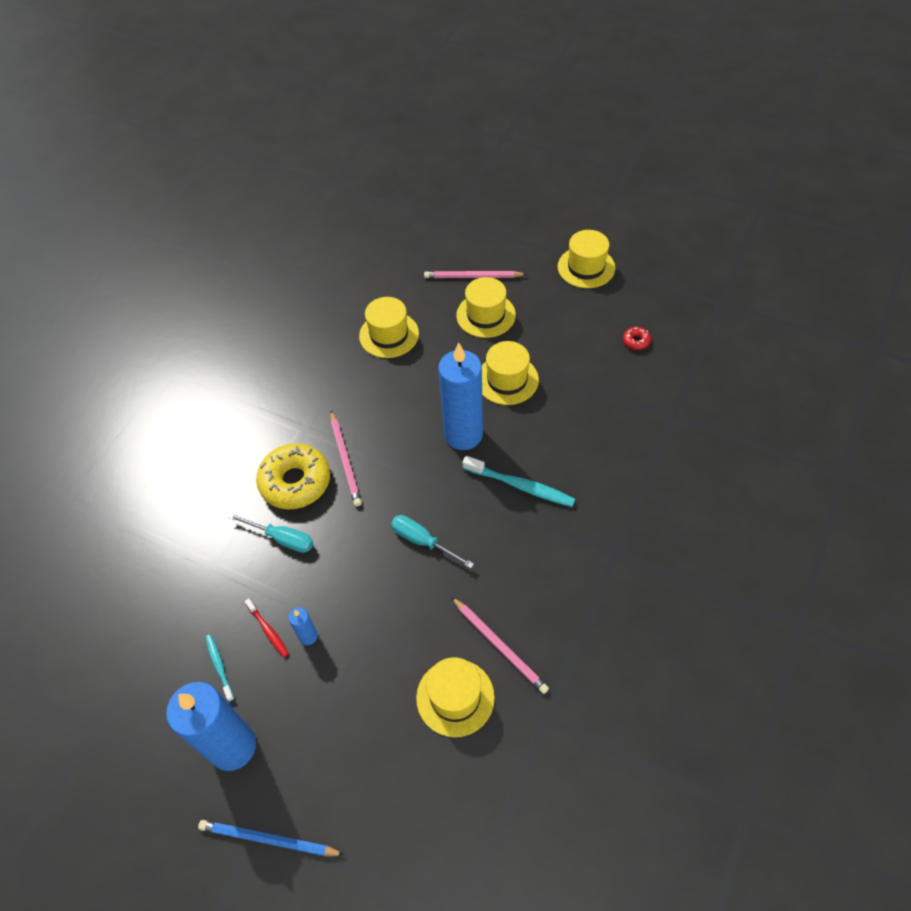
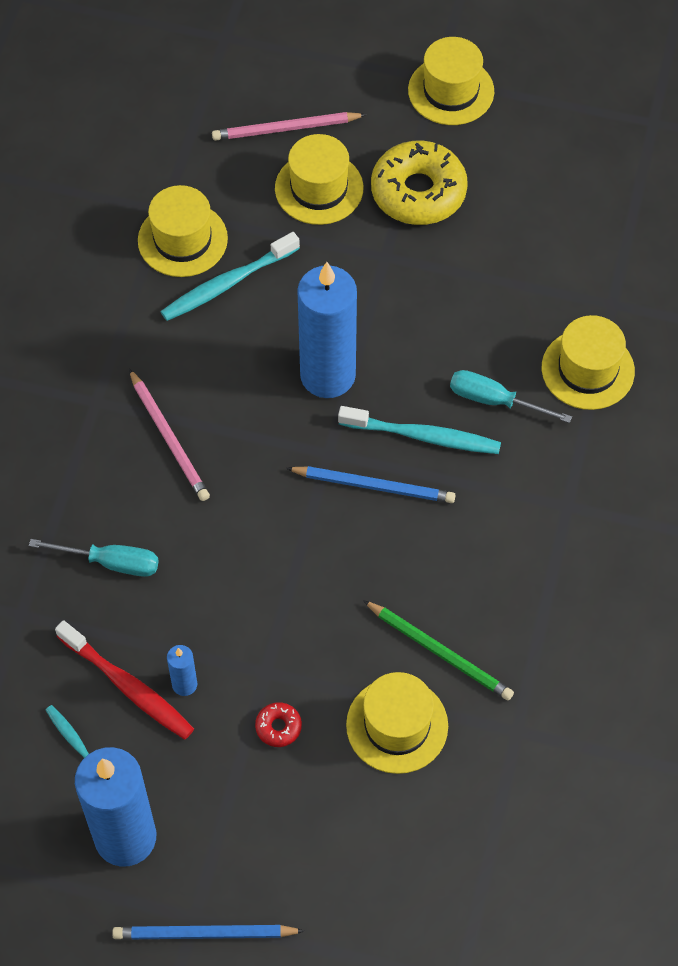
camera: 15 degrees left, 5 degrees up
(268, 630) = (128, 686): red toothbrush -> red toothbrush, size x1.77
(295, 482) = (106, 481): yellow donut -> yellow donut (418, 192)
(410, 366) = (227, 284): none -> turquoise toothbrush
(423, 541) = (307, 534): turquoise screwdriver -> turquoise screwdriver (494, 401)
(478, 515) = (373, 486): none -> blue pencil
(499, 646) = (439, 652): pink pencil -> green pencil
(507, 380) = (371, 284): yellow hat -> yellow hat (587, 369)
(636, 341) = (543, 199): red donut -> red donut (278, 727)

